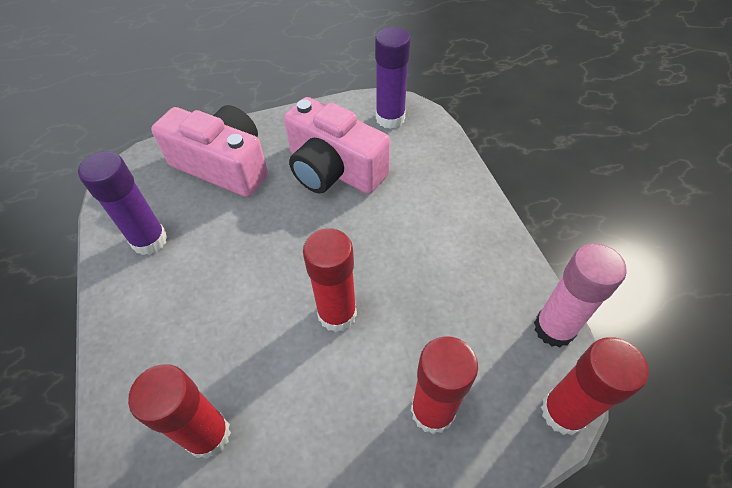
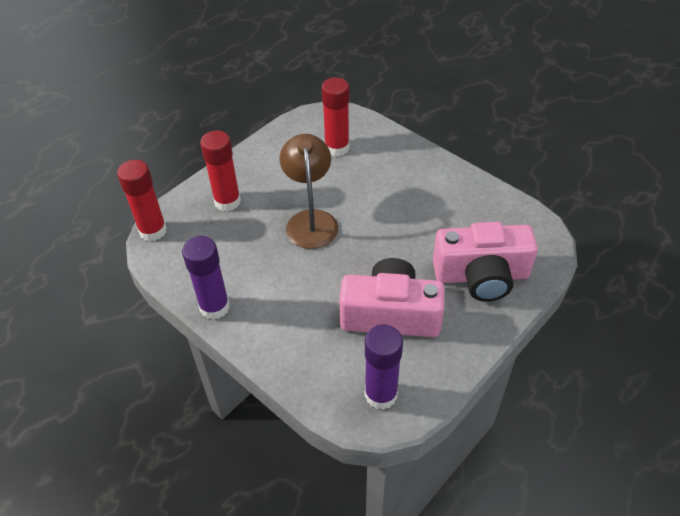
camera: 150 degrees right, 5 degrees down
(149, 240) = (470, 205): purple glue stick -> purple glue stick (214, 307)
(337, 314) = (311, 220): red glue stick -> brown lamp
(554, 328) = (167, 271): pink glue stick -> none

